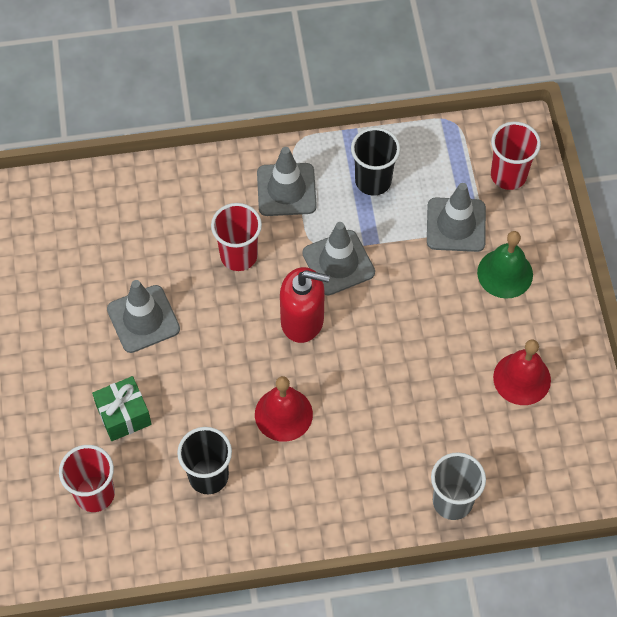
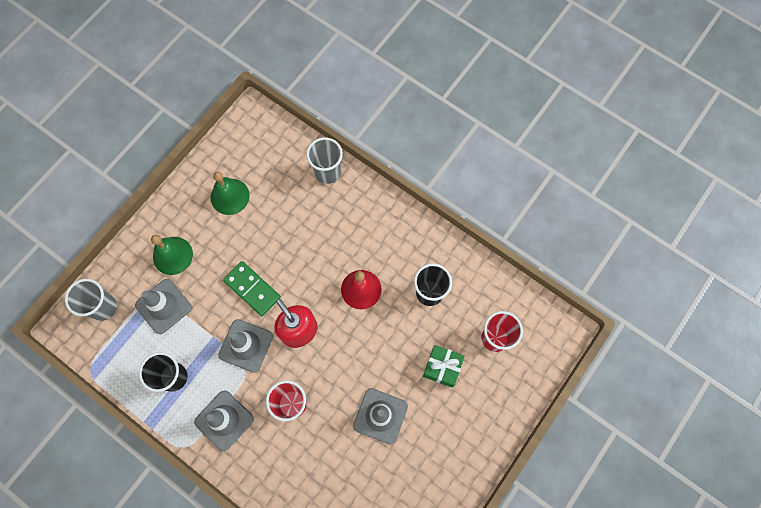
camera: 135 degrees left, 10 degrees up
(391, 315) = (252, 289): none -> green domino
(508, 175) = (103, 307): red cup -> grey cup
(522, 378) = (230, 196): red bell -> green bell

